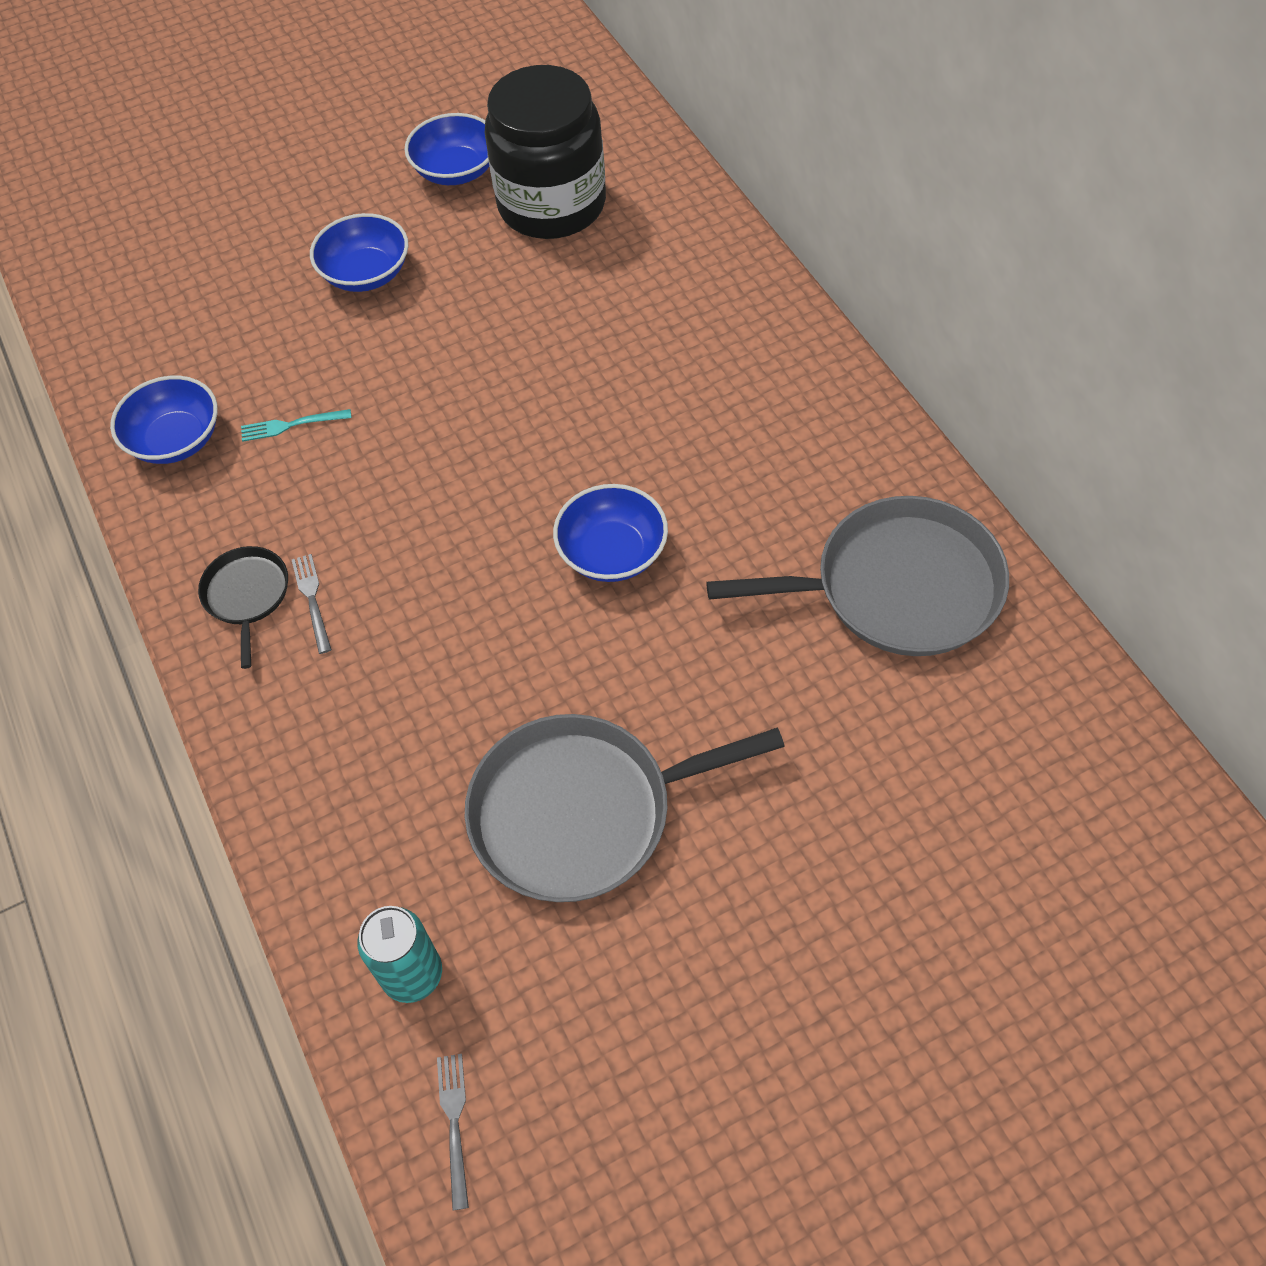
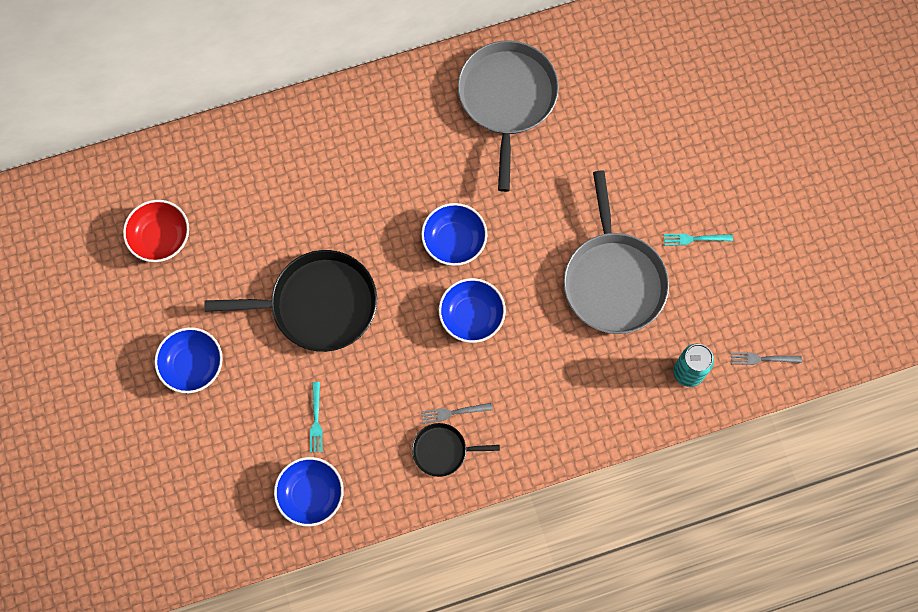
camera: 85 degrees left, 15 degrees up
(456, 170) = (107, 297): blue bowl -> blue bowl (471, 316)
(475, 395) = (318, 304): none -> black pan
(552, 205) = (160, 238): black jar -> red bowl
(692, 950) = (694, 239): none -> turquoise fork

